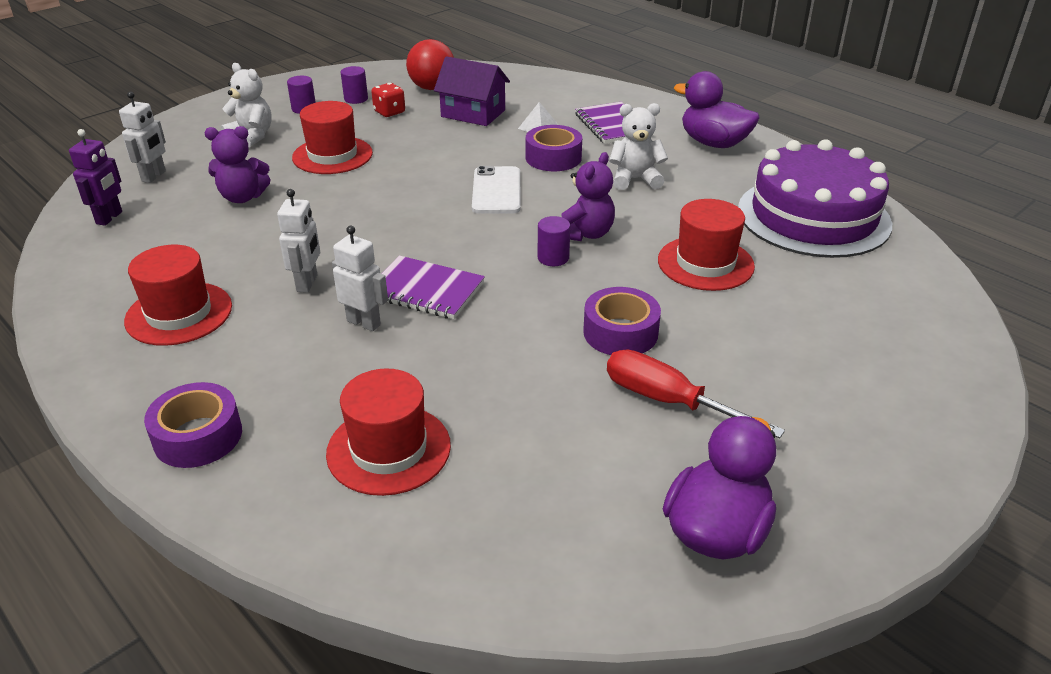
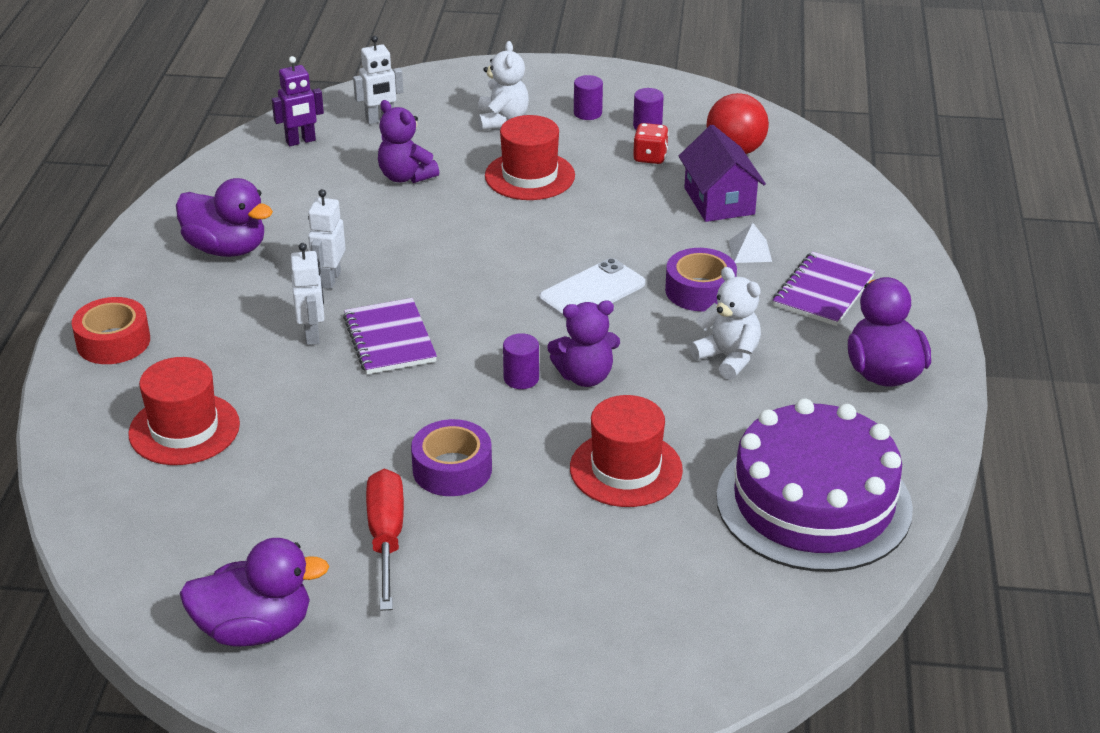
camera: 50 degrees right, 0 degrees up
(179, 313) = (226, 249): red hat -> purple duck
(198, 436) = (113, 342): purple tape -> red tape
(307, 283) = (330, 279): white robot -> white robot turned 135 degrees clockwise

